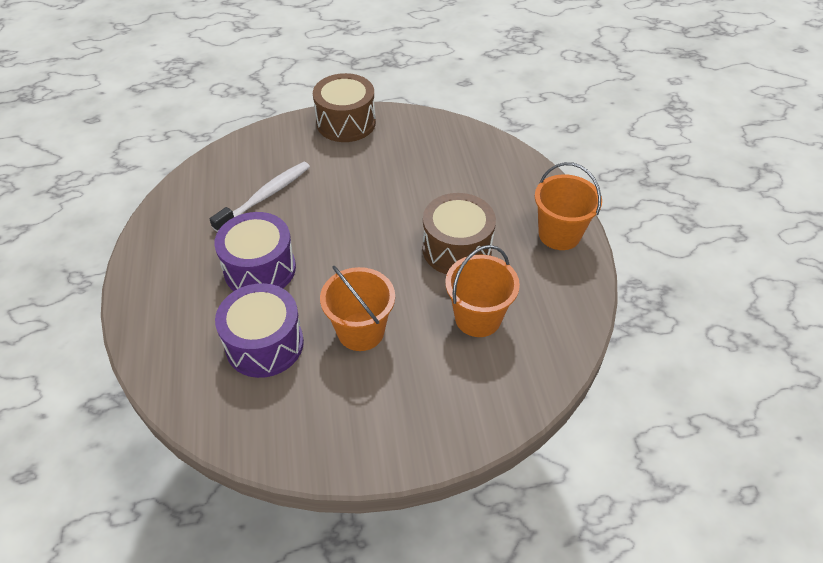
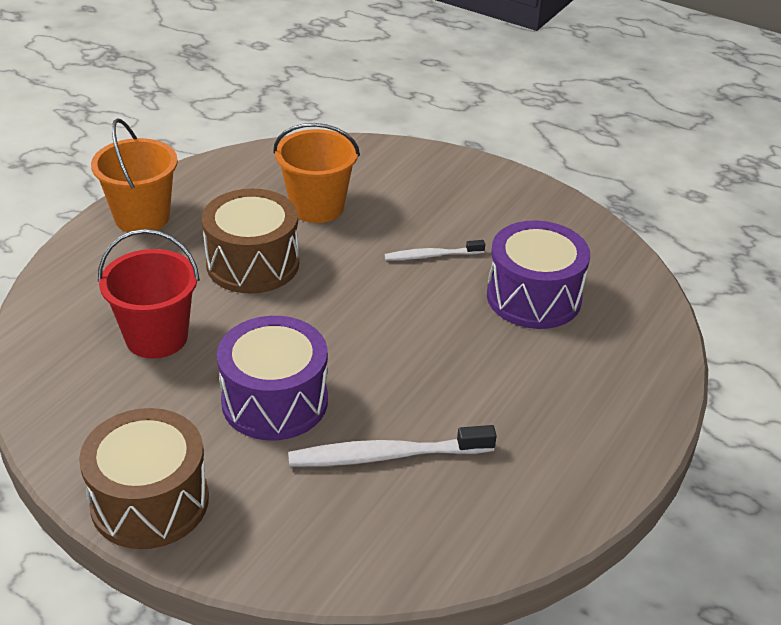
camera: 140 degrees left, 10 degrees down
(260, 269) = (476, 368): purple drum -> purple drum (274, 401)
(361, 331) = (432, 256): orange bucket -> white toothbrush
(442, 179) = (156, 337): none -> red bucket

